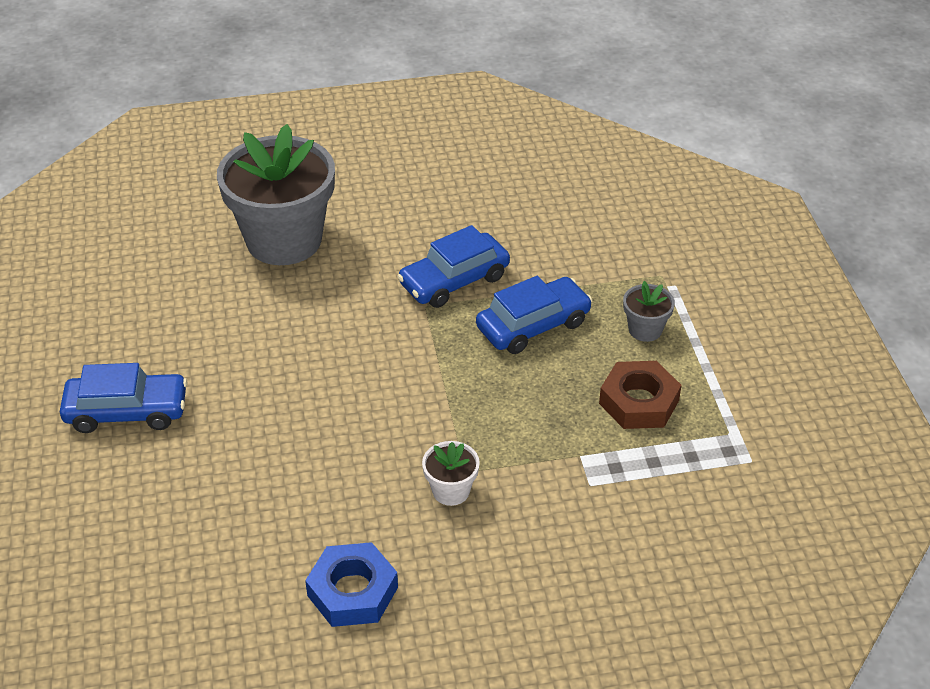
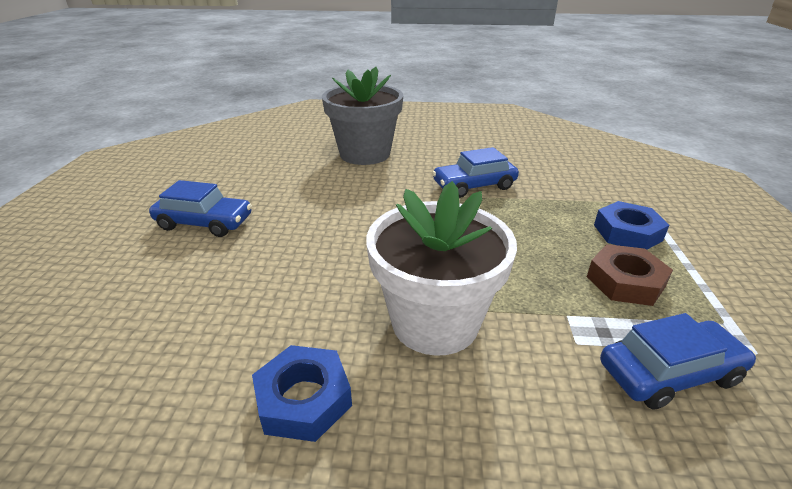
camera: 15 degrees right, 10 degrees down
(451, 491) = (435, 322): white flower pot -> white flower pot, size x2.39
(533, 325) = (531, 217): blue car -> blue car (668, 373)
(645, 329) = (627, 233): grey flower pot -> blue nut

